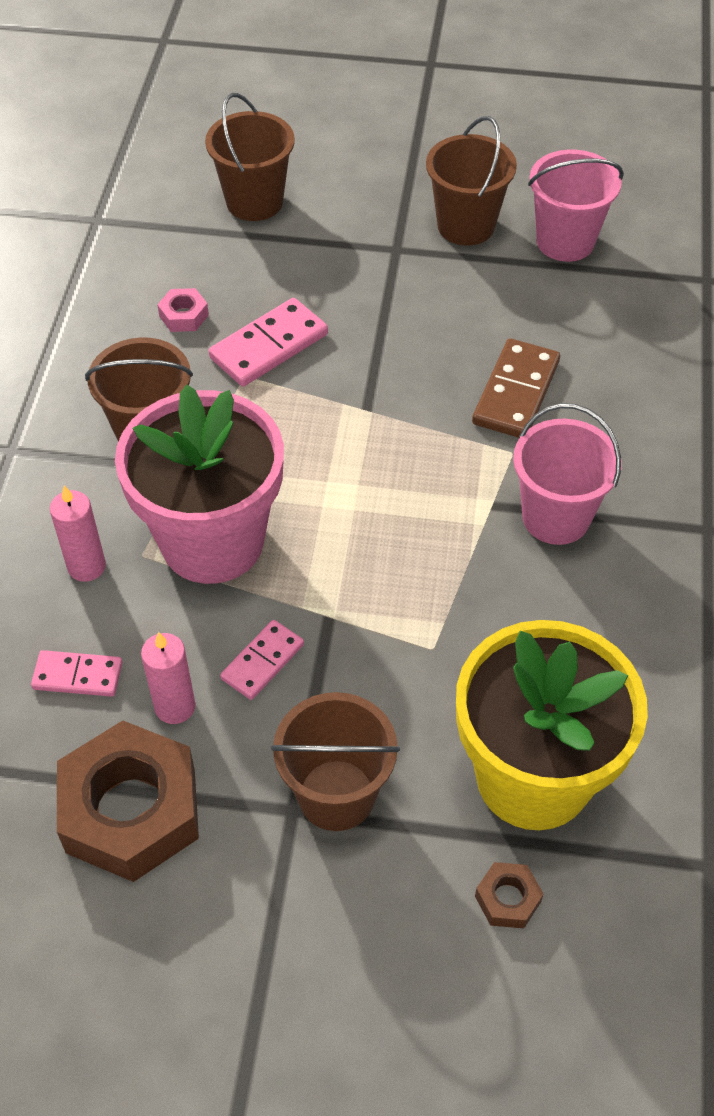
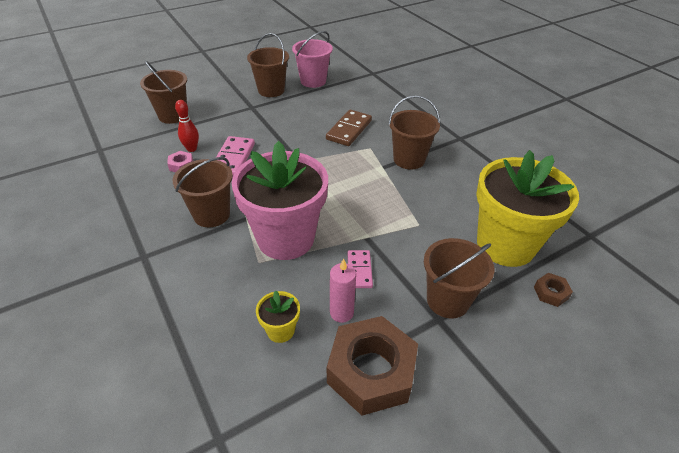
camera: 40 degrees left, 10 degrees down
(78, 675) = (280, 330): pink domino -> yellow flower pot
(86, 566) = (235, 282): pink candle -> none
(225, 290) = (191, 149): none -> red bowling pin
(515, 392) = (349, 130): brown domino -> brown domino turned 45 degrees clockwise
(556, 517) = (409, 159): pink bucket -> brown bucket

